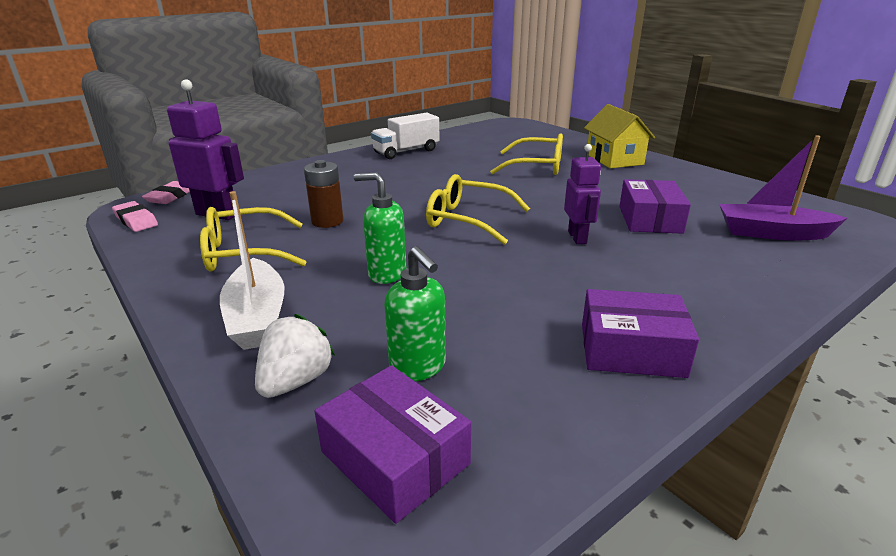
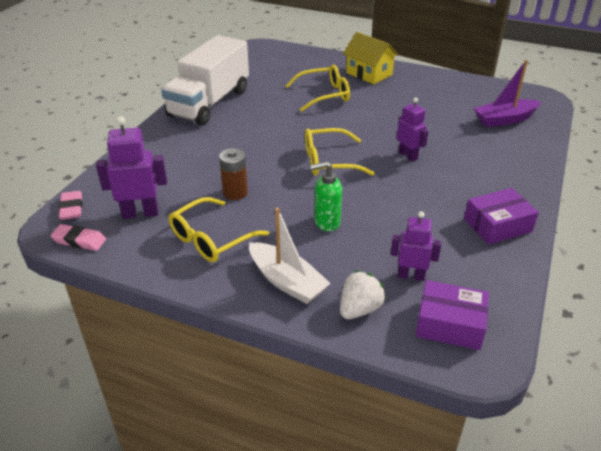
camera: 30 degrees left, 10 degrees up
(296, 381) = (359, 309): white strawberry -> white strawberry turned 45 degrees clockwise
(406, 151) = (209, 103): white truck -> white truck, size x1.75
(418, 367) = (411, 275): green soap dispenser -> purple robot
(650, 219) = (435, 127): purple box -> none

